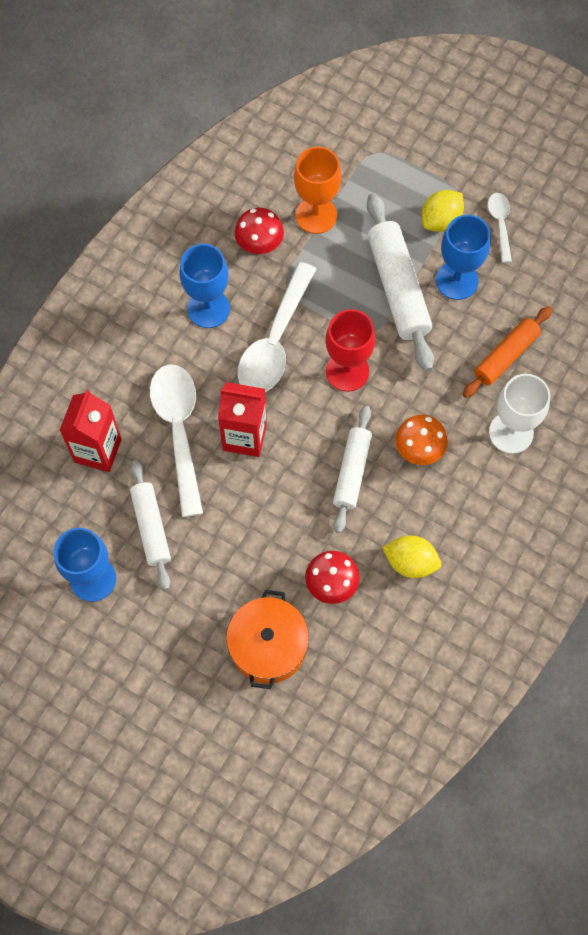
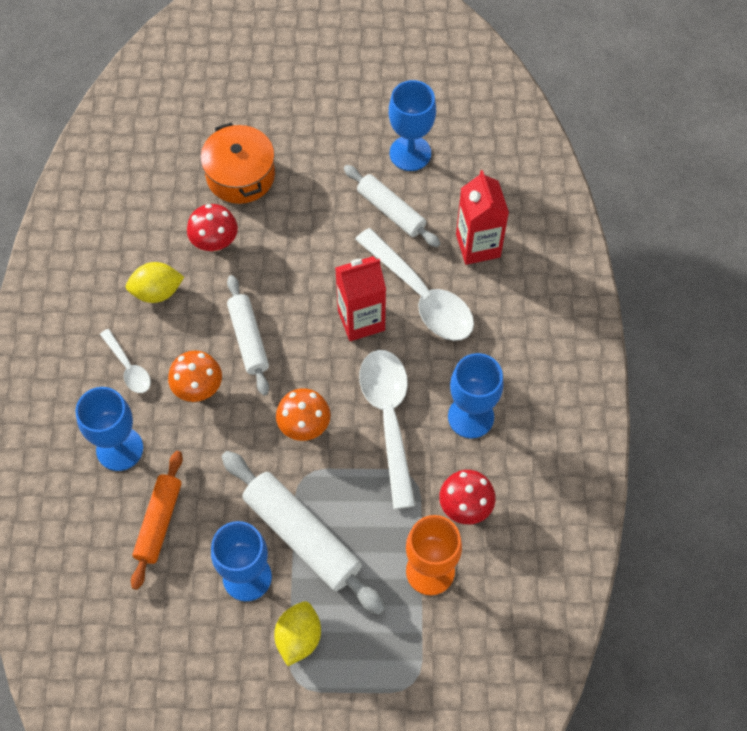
camera: 150 degrees right, 5 degrees down
(347, 371) = (304, 426): red goblet -> orange mushroom
(500, 224) = (233, 669): white spoon -> white spoon (128, 367)
(511, 432) = (119, 449): white goblet -> blue goblet

